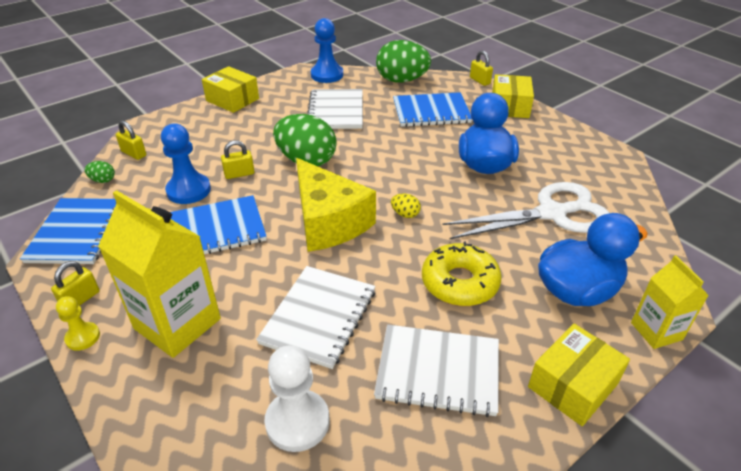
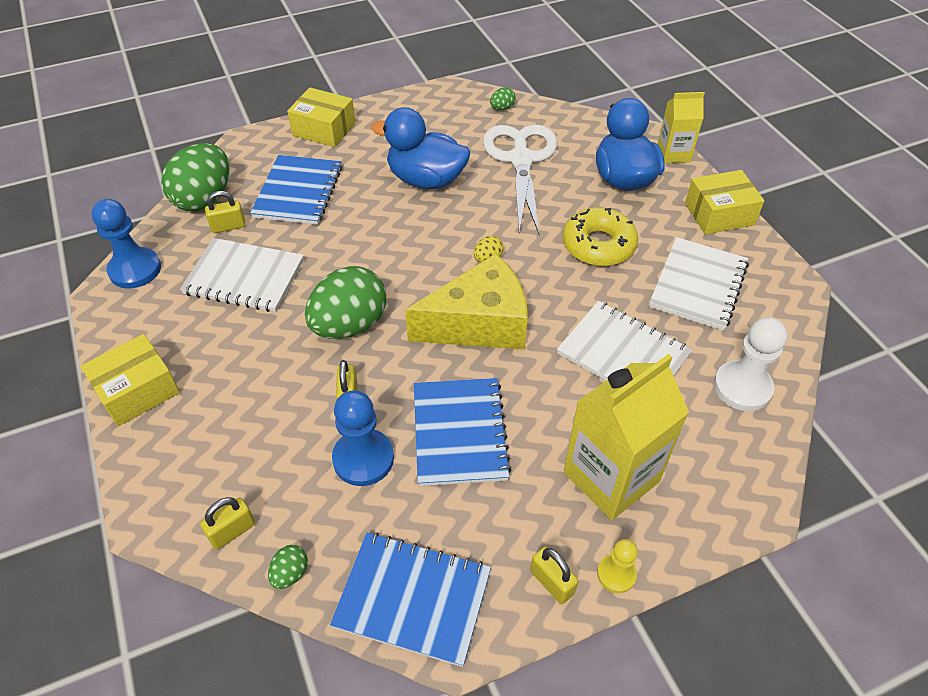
camera: 75 degrees left, 10 degrees up
(480, 81) = (251, 134): yellow padlock -> yellow padlock (228, 226)
(572, 385) = (719, 214): yellow box -> yellow box turned 75 degrees counterclockwise
(620, 190) = (502, 108): none -> green egg

